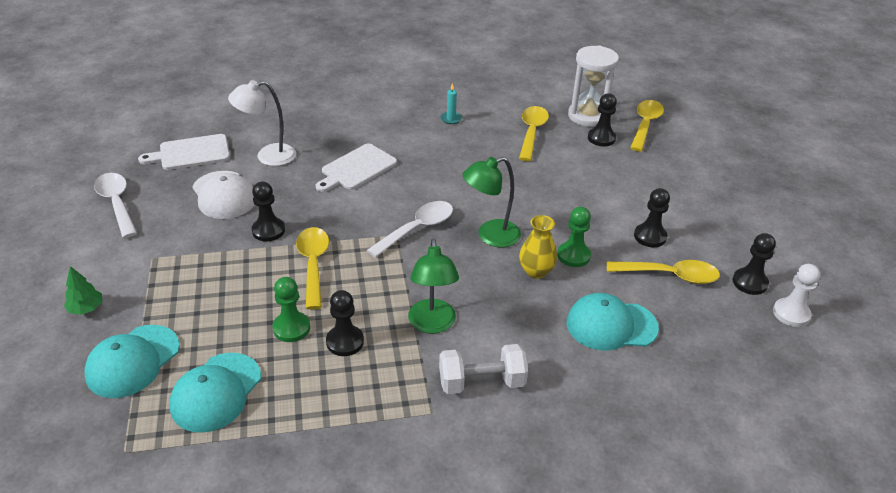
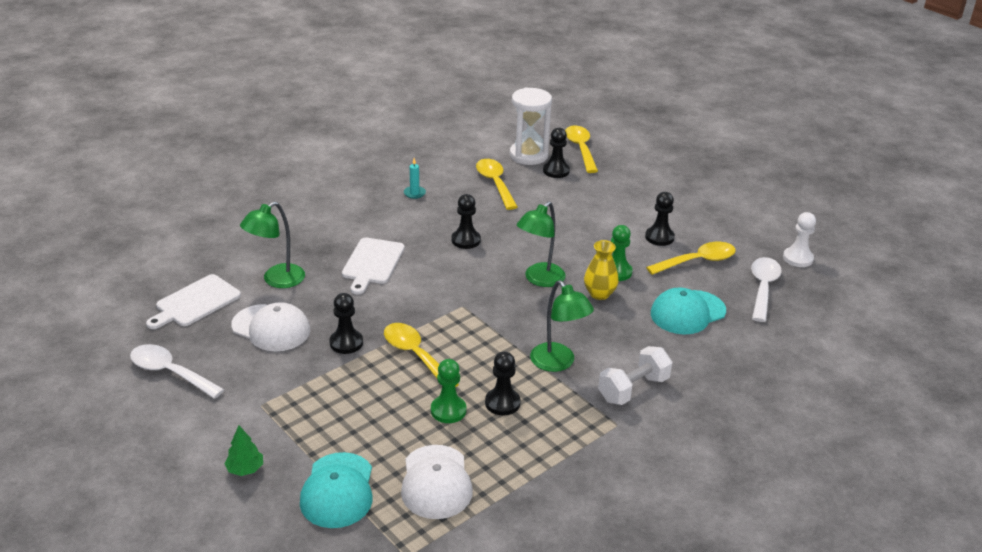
camera: 30 degrees left, 5 degrees down
(216, 392) = (436, 482): turquoise cap -> white cap
(268, 156) = (277, 280): white lamp -> green lamp
(417, 229) = (475, 295): white spoon -> white spoon (763, 288)
(749, 282) = (754, 246): black pawn -> black pawn (466, 240)

